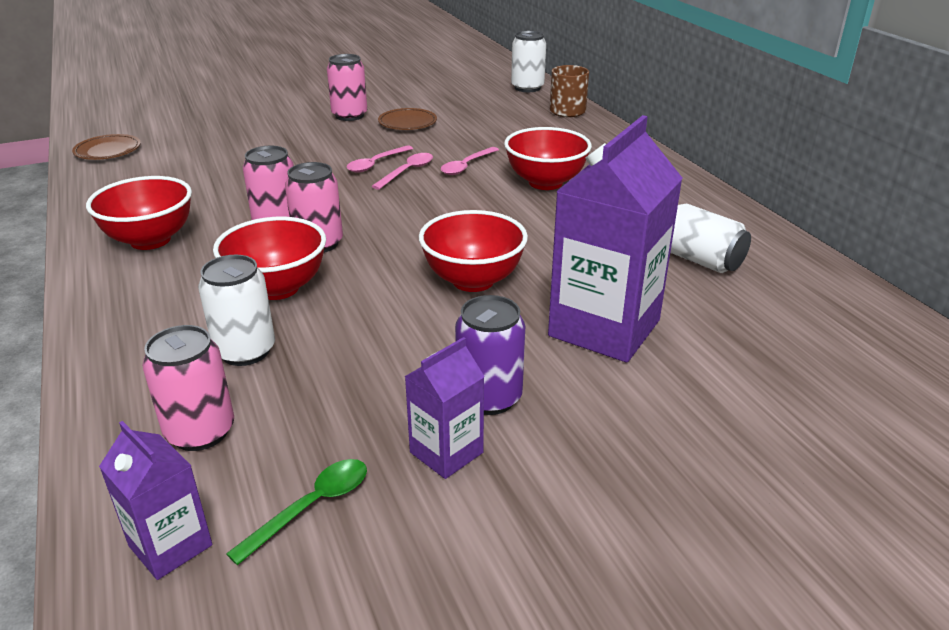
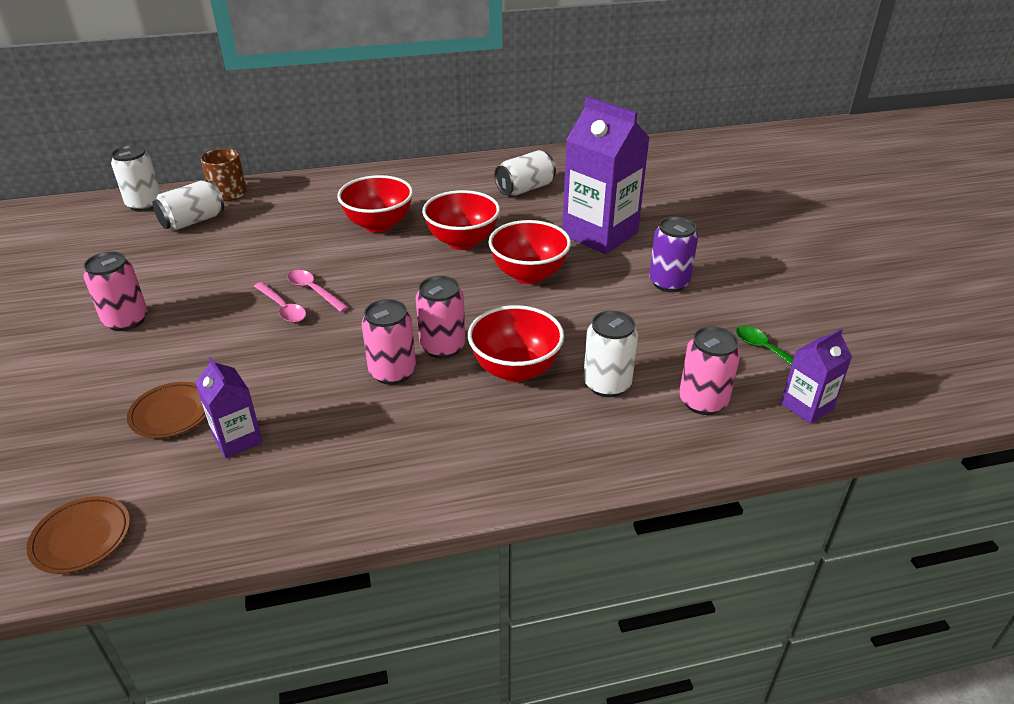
camera: 80 degrees left, 5 degrees up
(150, 240) = (391, 460): red bowl -> red bowl (462, 242)
(407, 123) = (183, 283): brown plate -> brown plate (171, 413)
(446, 452) = (719, 302): purple carton -> purple carton (237, 439)
(466, 166) = (321, 258): pink spoon -> none
(508, 108) = (193, 221): none -> white can

